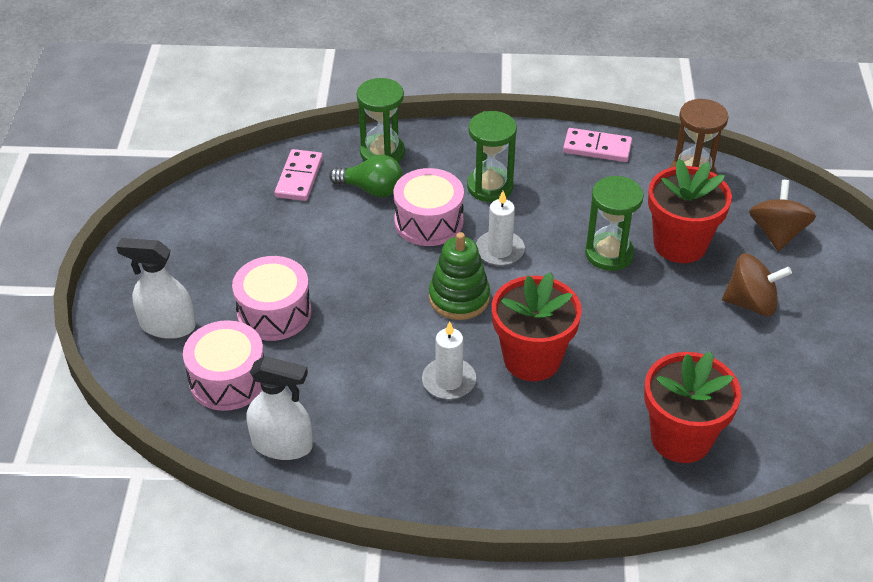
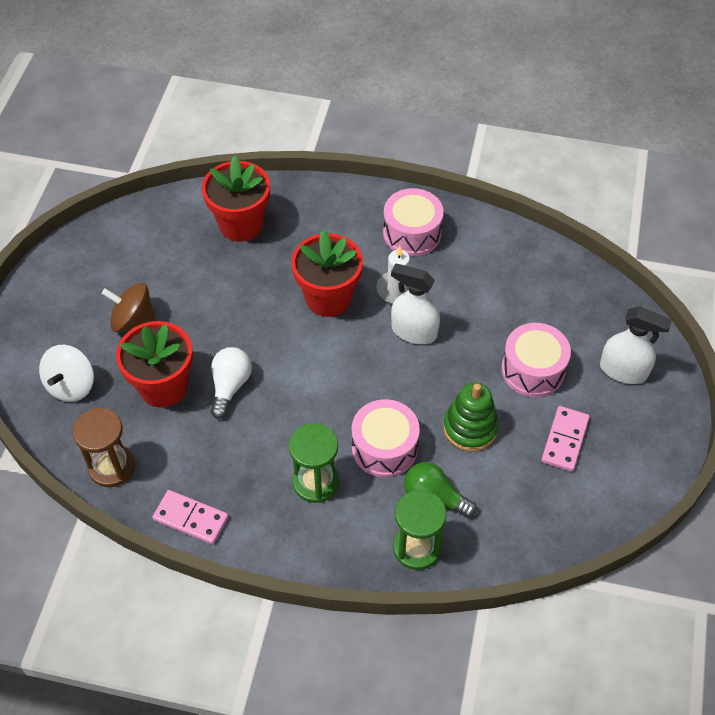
camera: 170 degrees left, 10 degrees up
(228, 380) = (569, 315): pink drum -> pink drum (412, 233)
(282, 444) = (527, 259): white spray bottle -> white spray bottle (414, 331)
(299, 177) = (507, 525): pink domino -> pink domino (565, 440)
(459, 298) = (373, 361): green stacking toy -> green stacking toy (470, 428)
(500, 251) = (326, 404): white candle -> none
(609, 254) = (230, 386): green hourglass -> white light bulb
(777, 233) = (71, 385): brown spinning top -> white spinning top

